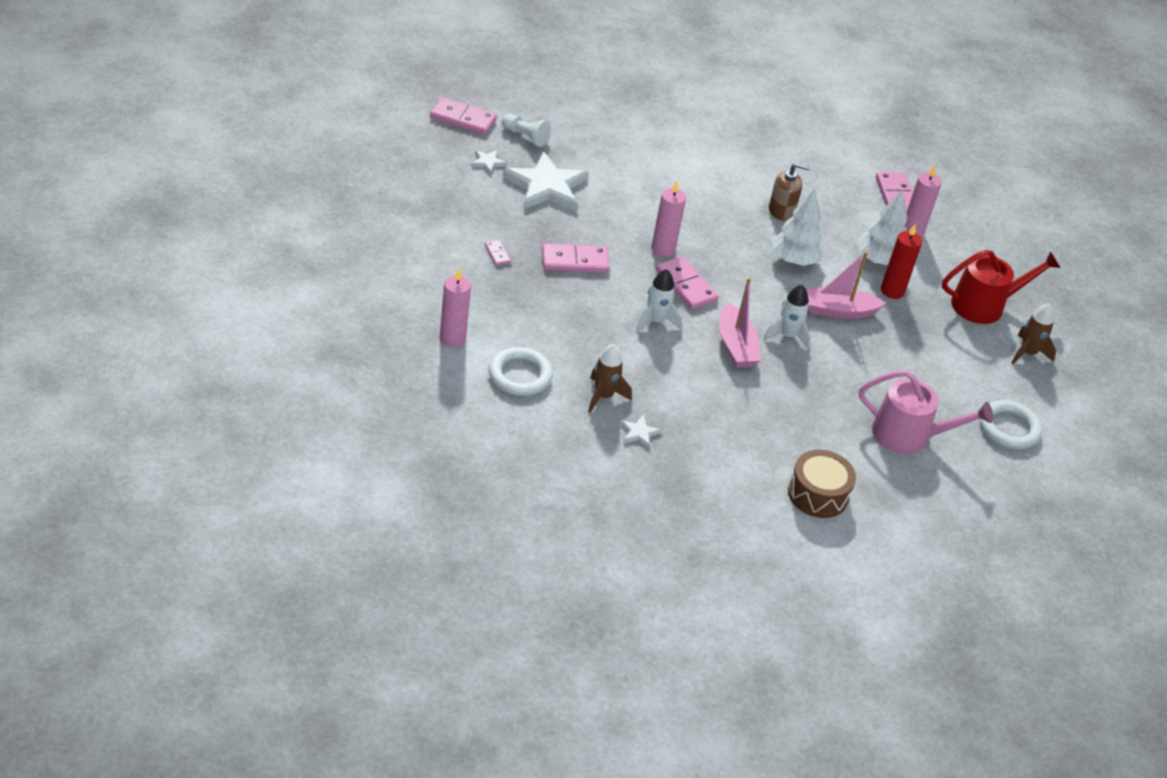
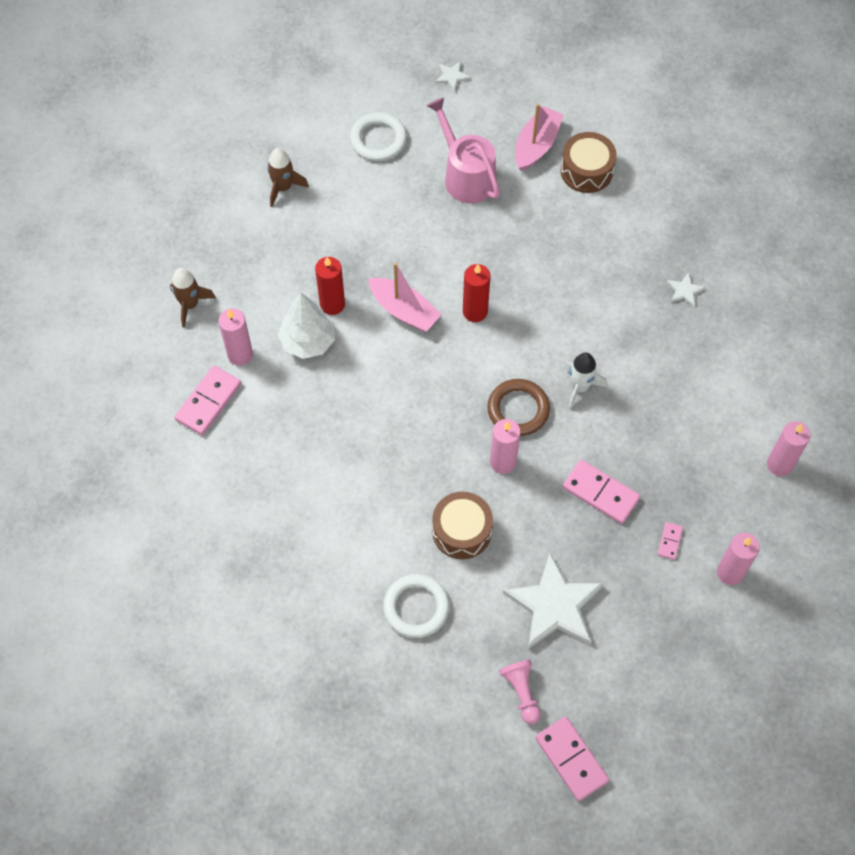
camera: 135 degrees left, 20 degrees up
(437, 254) = (730, 572): none -> pink candle
(487, 162) = (591, 673): white star -> white star (452, 76)
(520, 375) = (745, 395): white ring -> white ring (416, 607)
(525, 136) = (521, 692): white pawn -> pink pawn
(603, 396) = (687, 338): brown rocket -> brown rocket (190, 304)
(649, 199) = (462, 531): none -> brown drum
(686, 285) = (518, 409): pink domino -> brown ring
(736, 346) = (530, 325): pink boat -> pink boat (536, 145)
(781, 211) = (342, 445): brown soap dispenser -> none
(787, 335) = (475, 311): white rocket -> red candle
(794, 260) = (387, 384): white tree -> none
(984, 305) = (266, 248): red watering can -> none

